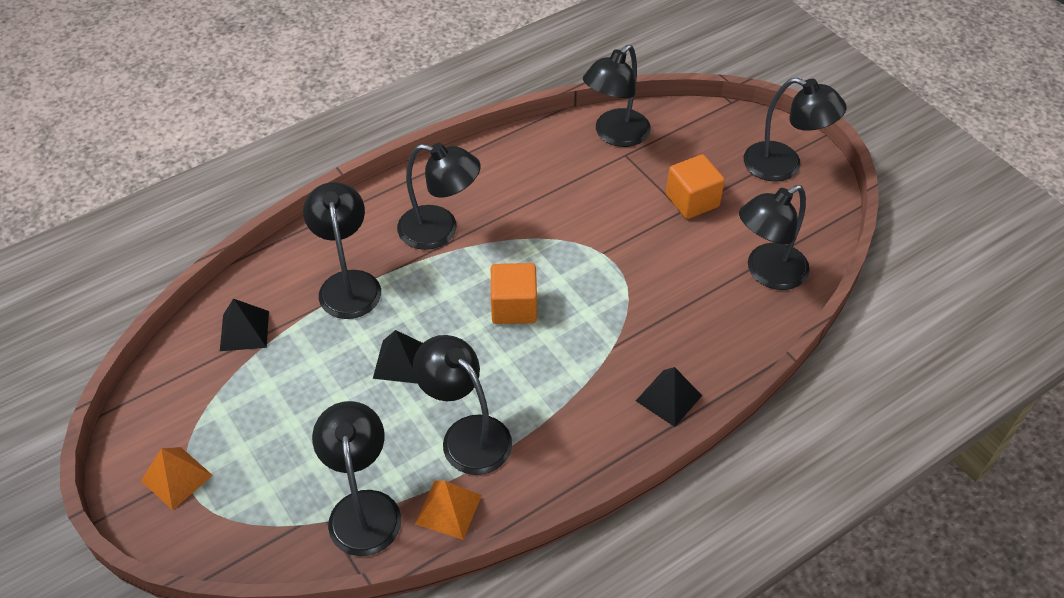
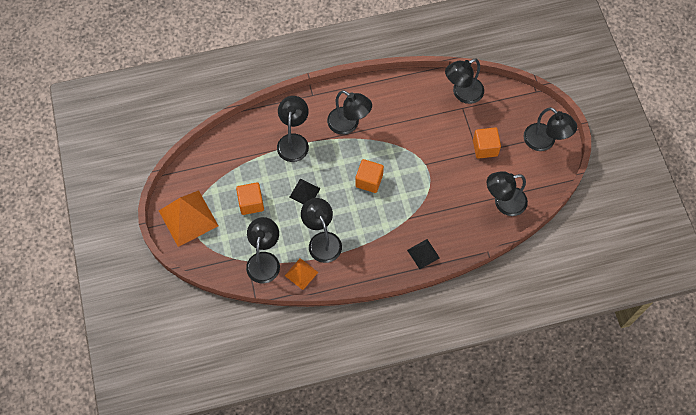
camera: 20 degrees right, 15 degrees up
(176, 478) = (188, 218): orange pyramid -> orange pyramid, size x1.91
(244, 331) = (237, 152): black pyramid -> none
(300, 411) = (251, 203): none -> orange cube

